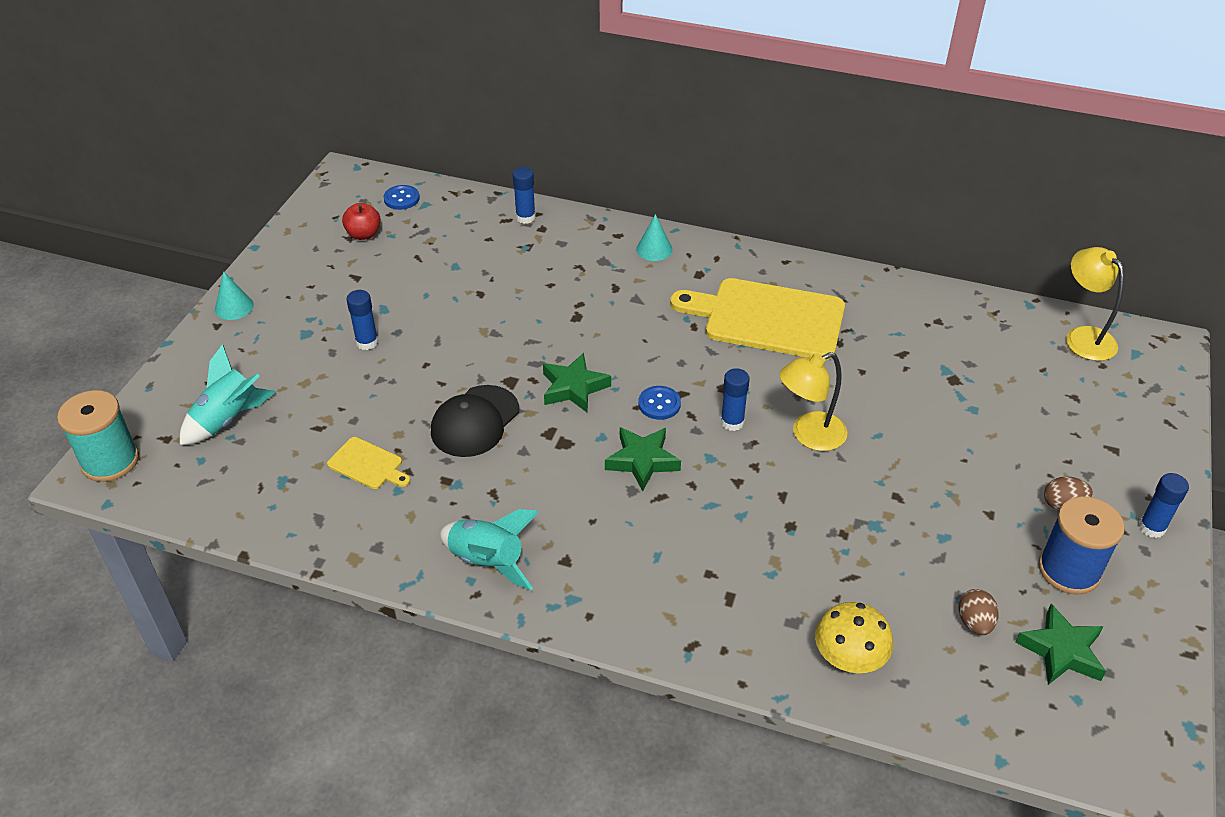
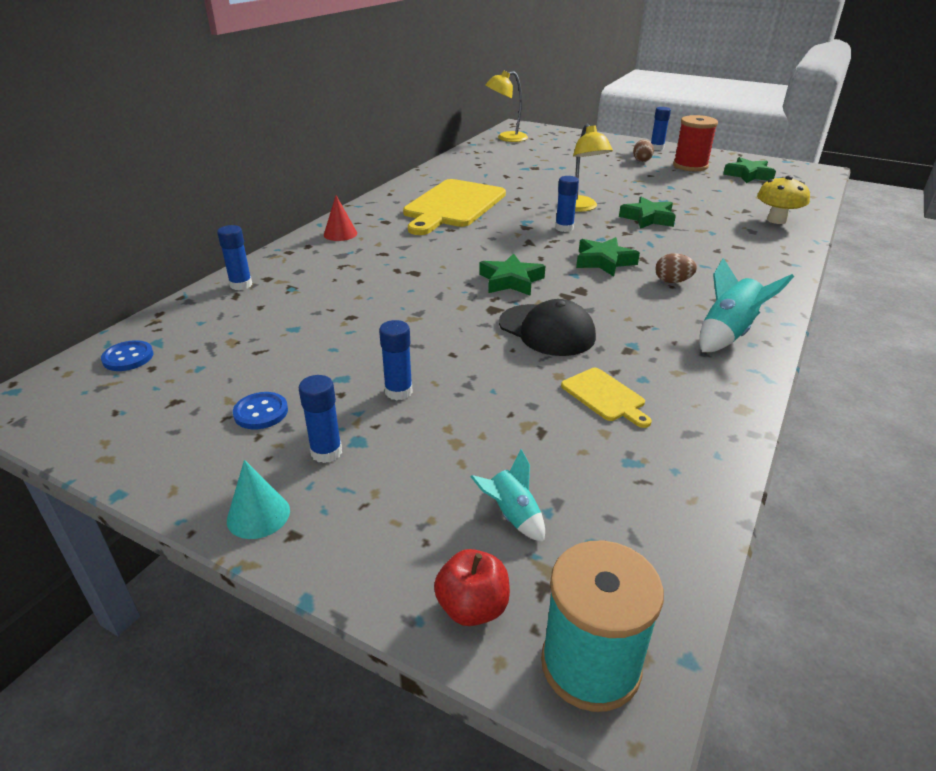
camera: 80 degrees left, 10 degrees down
(228, 419) = (512, 515): turquoise rocket -> turquoise rocket, size x0.59
(293, 321) = (326, 452): none -> blue glue stick
(364, 234) = (178, 388): red apple -> red apple (472, 607)
(368, 465) = (605, 396): yellow cutting board -> yellow cutting board turned 105 degrees clockwise
(654, 249) = (340, 234): turquoise cone -> red cone
(659, 404) = (539, 250): blue button -> blue button (261, 412)
(797, 505) = (648, 218): none -> green star
(974, 622) = (735, 189): brown egg -> brown egg (672, 281)
(1069, 570) = (690, 166): blue spool -> red spool

